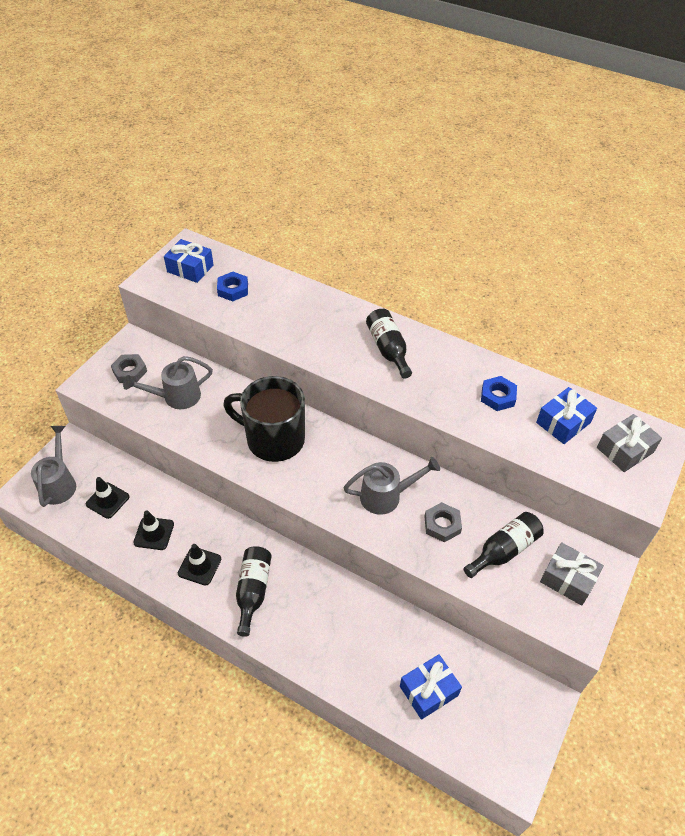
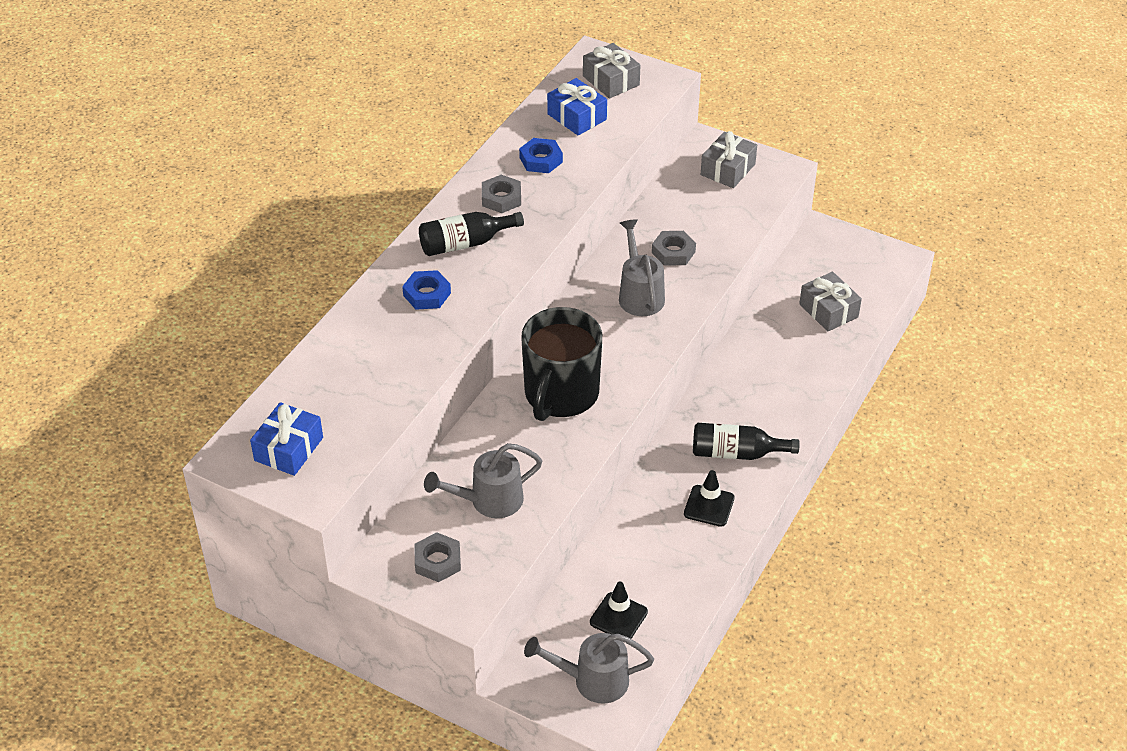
camera: 90 degrees left, 5 degrees down
(154, 533) = (666, 558): black traffic cone -> none
(176, 397) = (489, 501): grey watering can -> grey watering can turned 90 degrees clockwise
(233, 289) = (341, 396): blue nut -> blue nut (427, 294)
(428, 691) = (828, 310): blue gift -> grey gift
(444, 371) = (501, 198): none -> grey nut
(504, 550) = (700, 209): black bottle -> none

